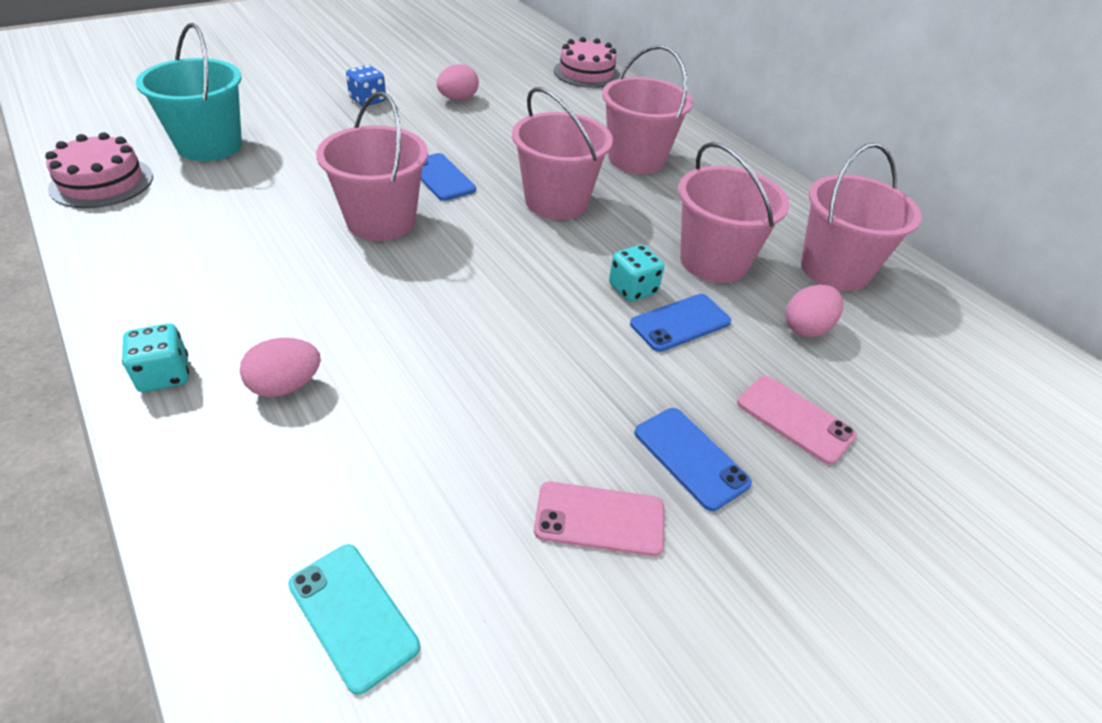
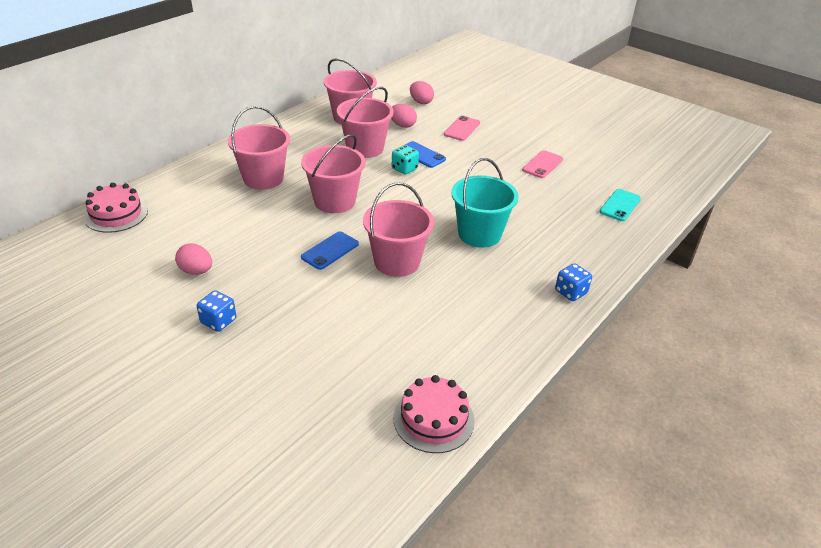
camera: 105 degrees left, 5 degrees down
(164, 375) = (570, 292): turquoise dice -> blue dice
(209, 145) = (345, 384): turquoise bucket -> turquoise bucket (479, 234)
(286, 386) = (546, 252): pink egg -> pink egg (421, 102)
(599, 519) = (542, 164): pink phone -> pink phone turned 45 degrees clockwise
(690, 457) = (499, 149): blue phone -> none

